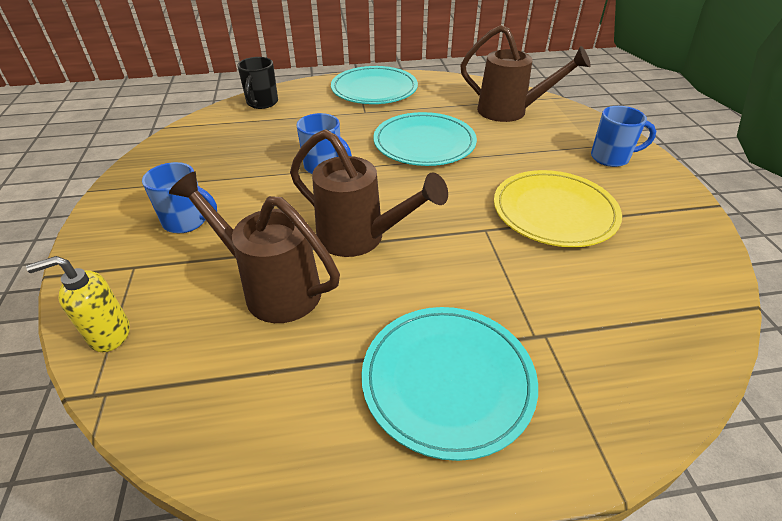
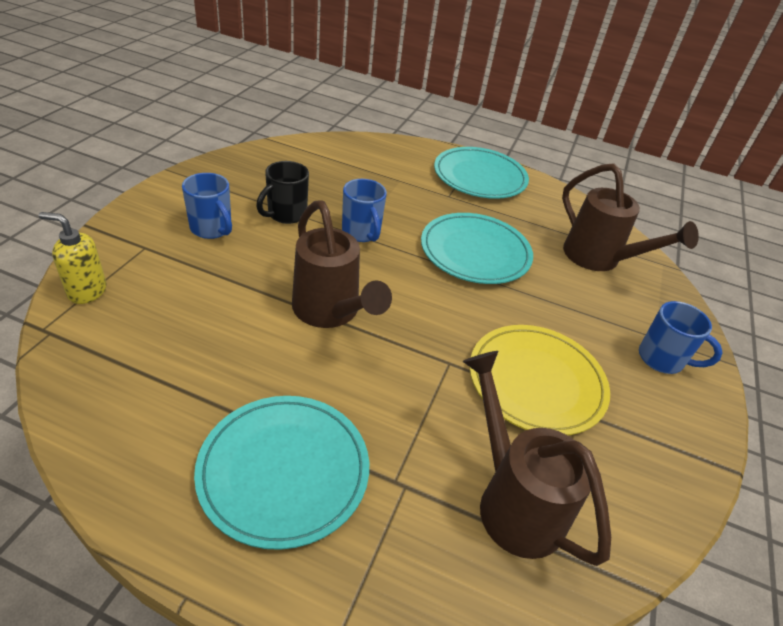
camera: 25 degrees right, 0 degrees up
(262, 103) = (364, 148): black mug -> black mug (286, 214)
(272, 288) = (224, 317): brown watering can -> brown watering can (512, 499)

